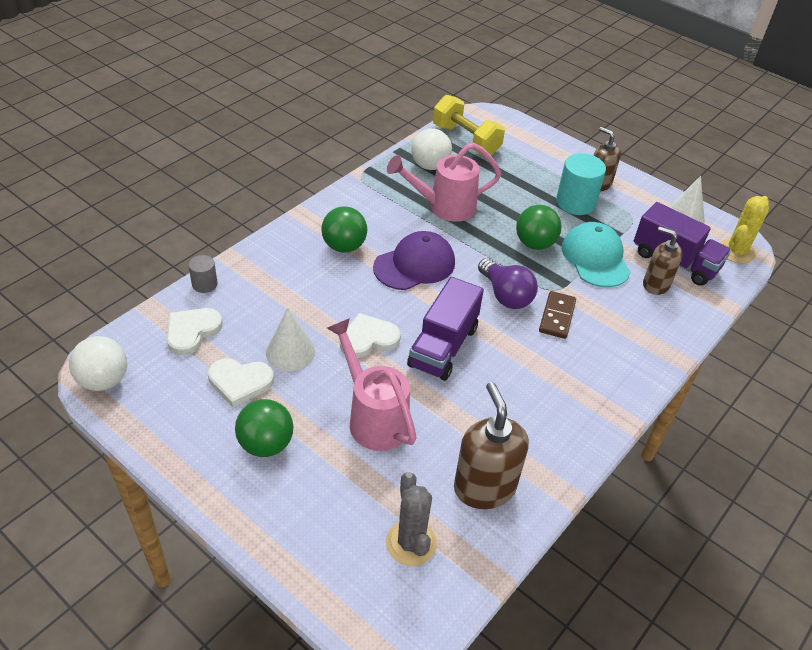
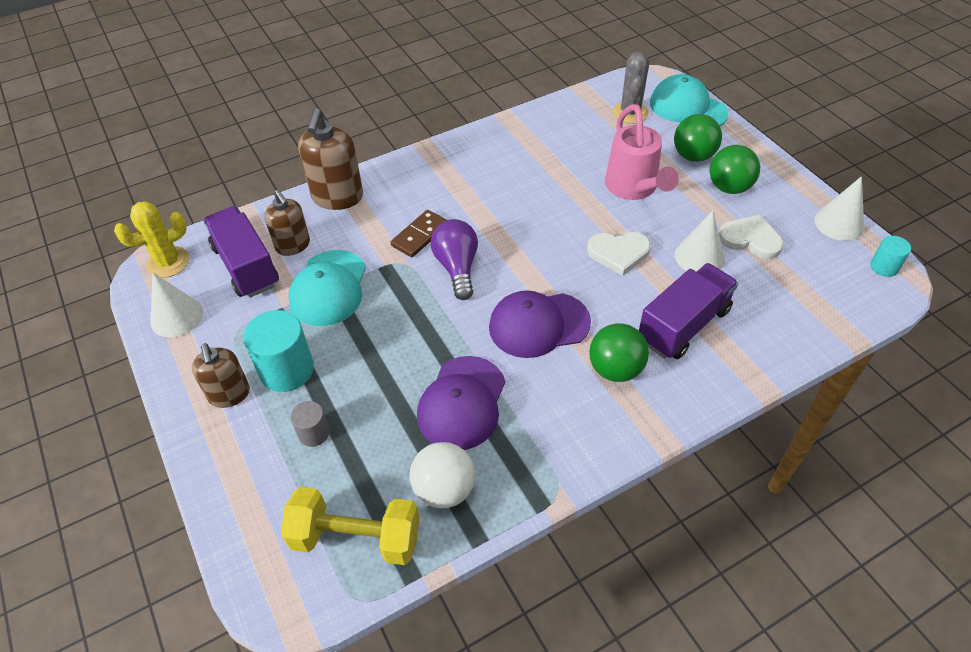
camera: 155 degrees left, 5 degrees up
(104, 380) = (884, 267): white ball -> turquoise cylinder
(142, 423) = (839, 223): none -> white cone
(192, 331) = (801, 298): white heart -> none
(204, 284) = (791, 352): grey cylinder -> grey cylinder (314, 433)
(334, 576) = (687, 107): none -> turquoise cap
(443, 346) = (548, 231): purple truck -> purple truck (683, 325)
(444, 207) = (462, 403): pink watering can -> purple cap
(466, 140) = (356, 538): yellow dumbbell -> yellow dumbbell turned 60 degrees counterclockwise
(484, 487) = (564, 130): brown soap dispenser -> brown soap dispenser (337, 197)
(534, 244) = (383, 321): green ball -> green ball (693, 156)

